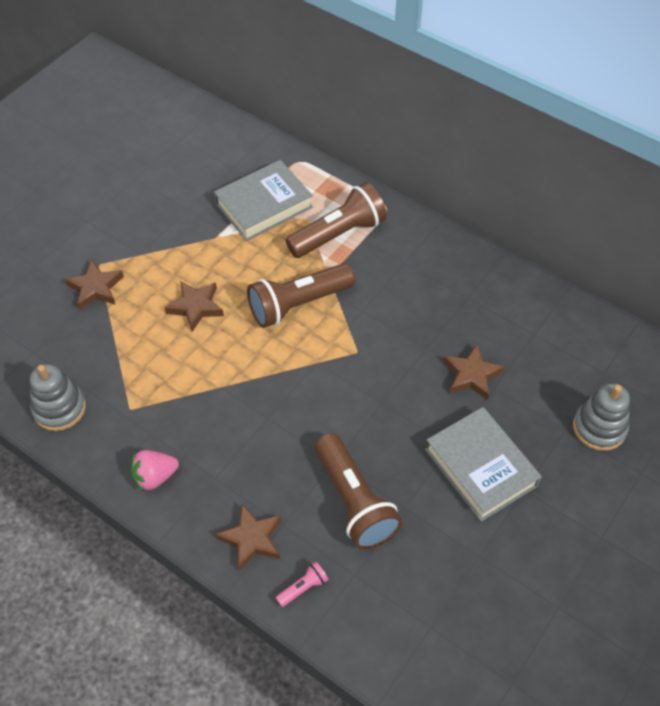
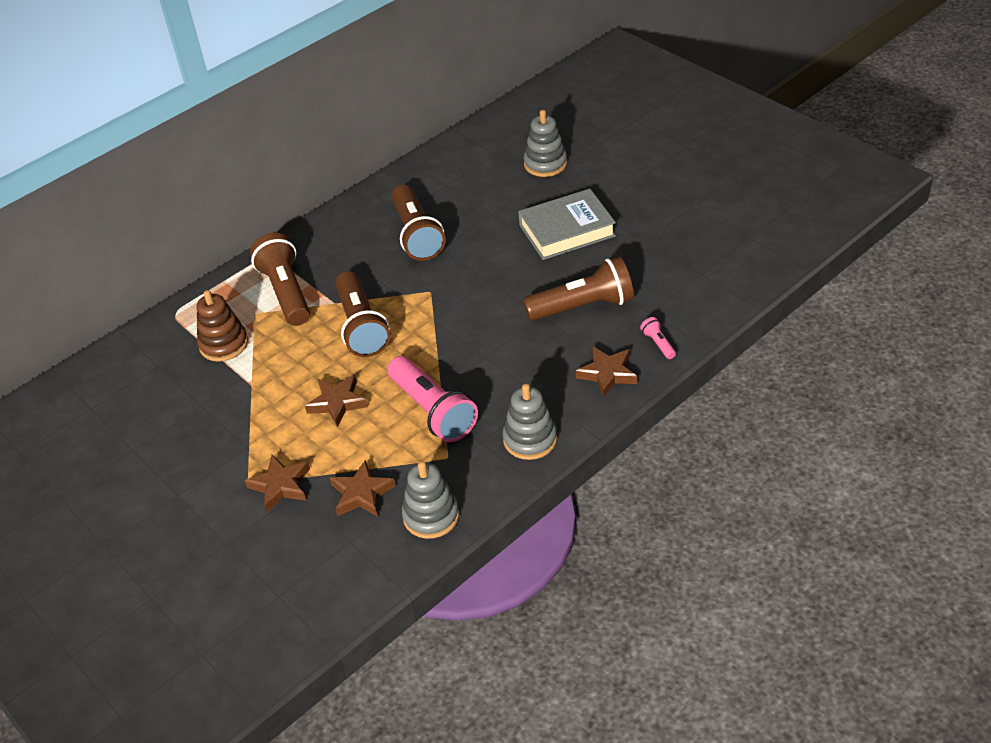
camera: 75 degrees left, 10 degrees down
(155, 477) = (530, 439): pink strawberry -> grey stacking toy
(189, 385) = (433, 411): none -> pink flashlight
(263, 205) = (223, 344): grey book -> brown stacking toy
(443, 323) = (417, 235): none -> brown flashlight
(471, 375) = (476, 225): brown star -> brown star (362, 494)

